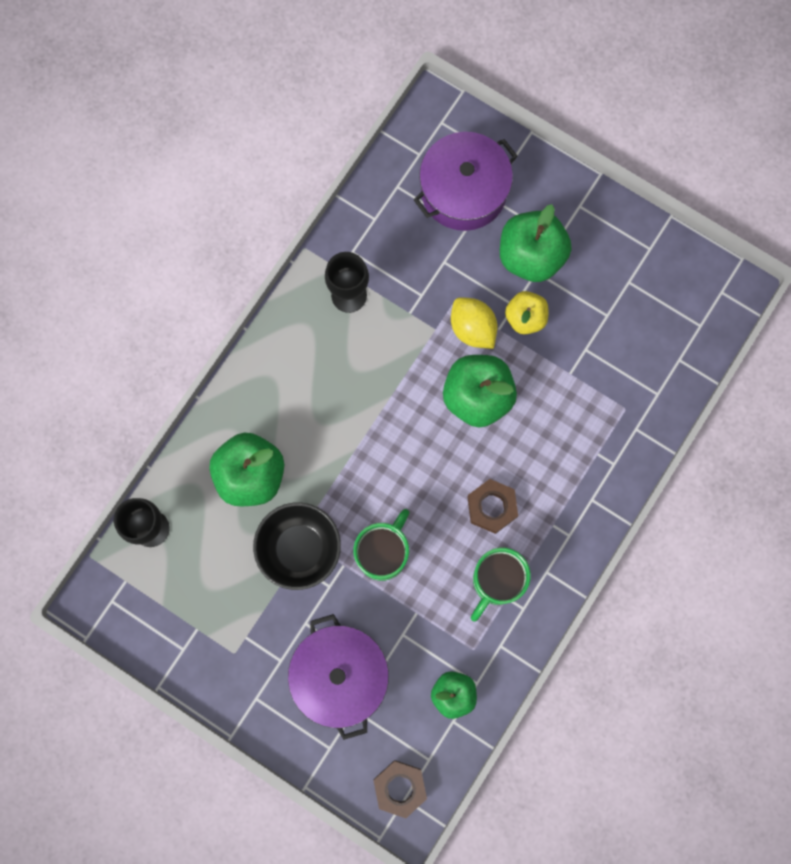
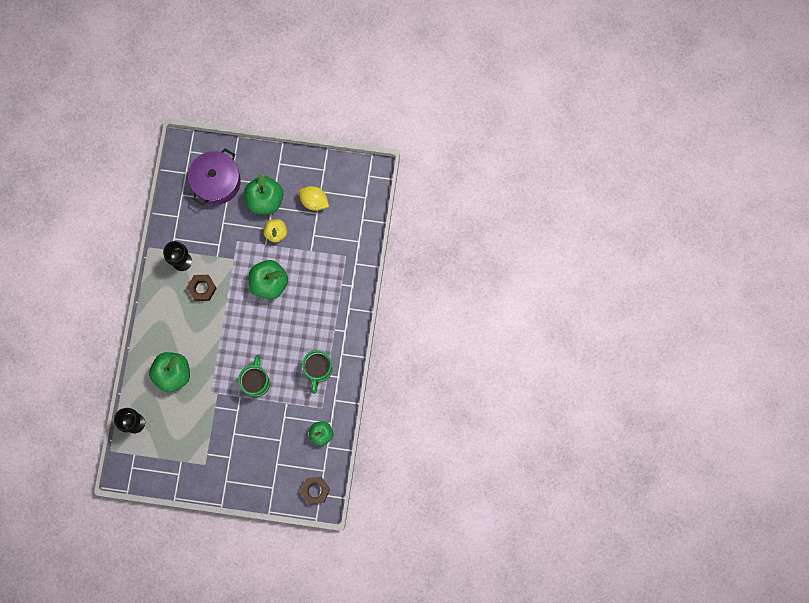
camera: 25 degrees left, 0 degrees up
(299, 549) = (214, 399): black bowl -> none
(340, 676) = (262, 451): purple pot -> none
(472, 329) = (252, 250): yellow lemon -> yellow lemon (314, 201)
(492, 507) = (300, 334): brown nut -> brown nut (202, 288)

